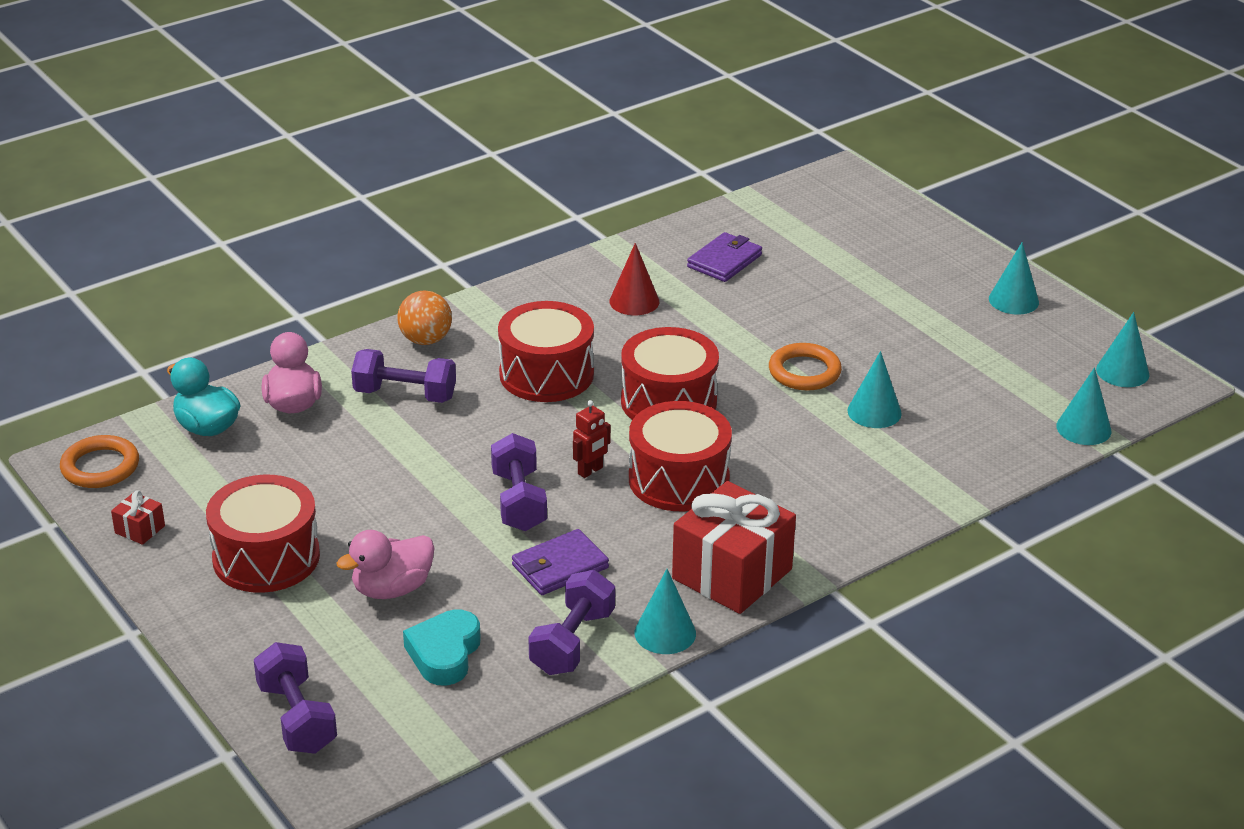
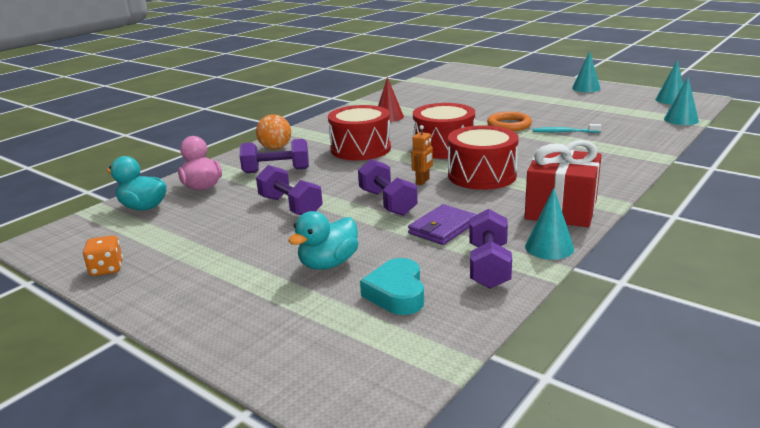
camera: 15 degrees left, 10 degrees down
(100, 467) = (65, 241): orange ring -> none
(140, 529) = (106, 269): red gift -> orange dice
(266, 557) = (218, 265): red drum -> none
(297, 718) = (298, 366): purple dumbbell -> purple dumbbell (290, 206)
(392, 589) = (328, 263): pink duck -> turquoise duck
(590, 471) = (423, 181): red robot -> orange robot
(724, 261) = (425, 98): purple wallet -> none
(874, 412) = (564, 132): turquoise cone -> turquoise toothbrush

